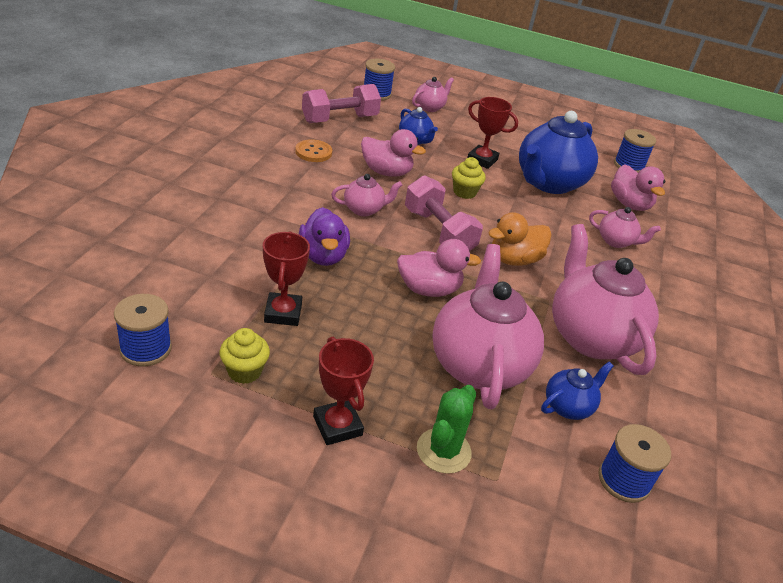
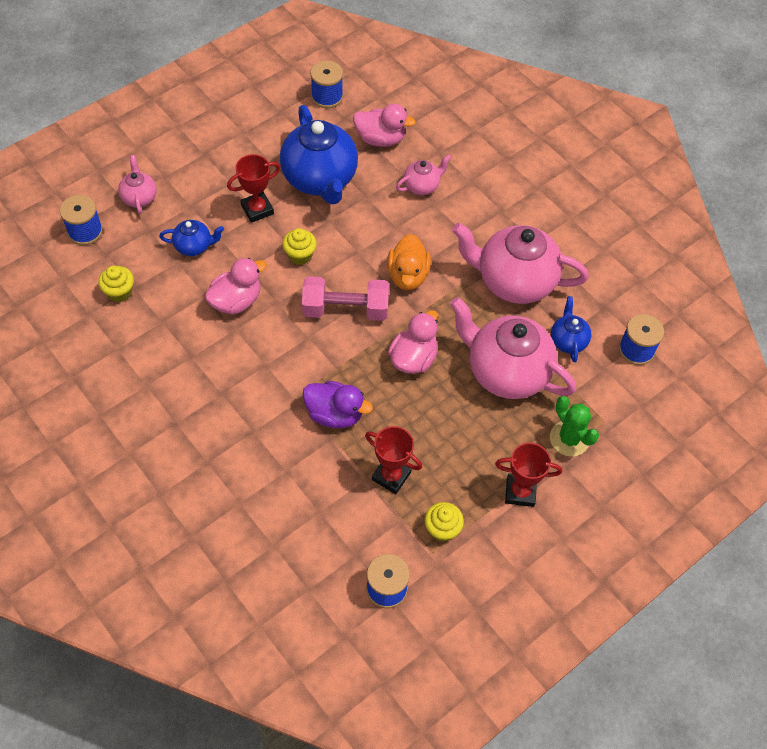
camera: 55 degrees left, 20 degrees up
(313, 152) = (170, 346): orange button -> none
(340, 119) = (119, 292): pink dumbbell -> yellow cupcake
(364, 210) = (285, 350): pink teapot -> none

